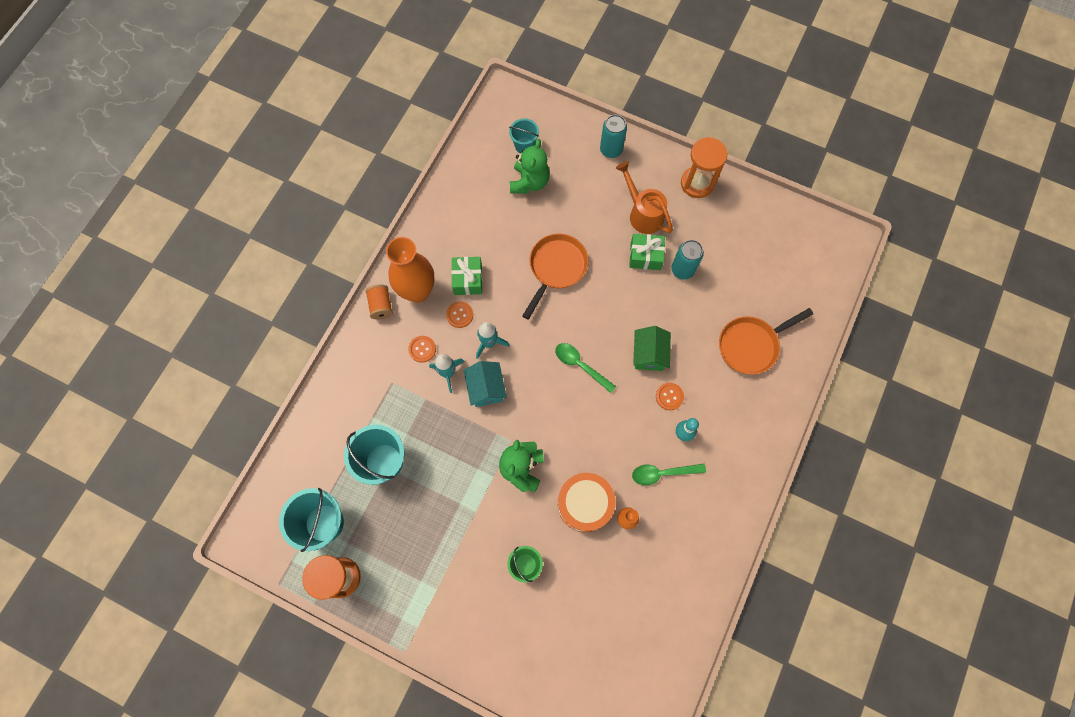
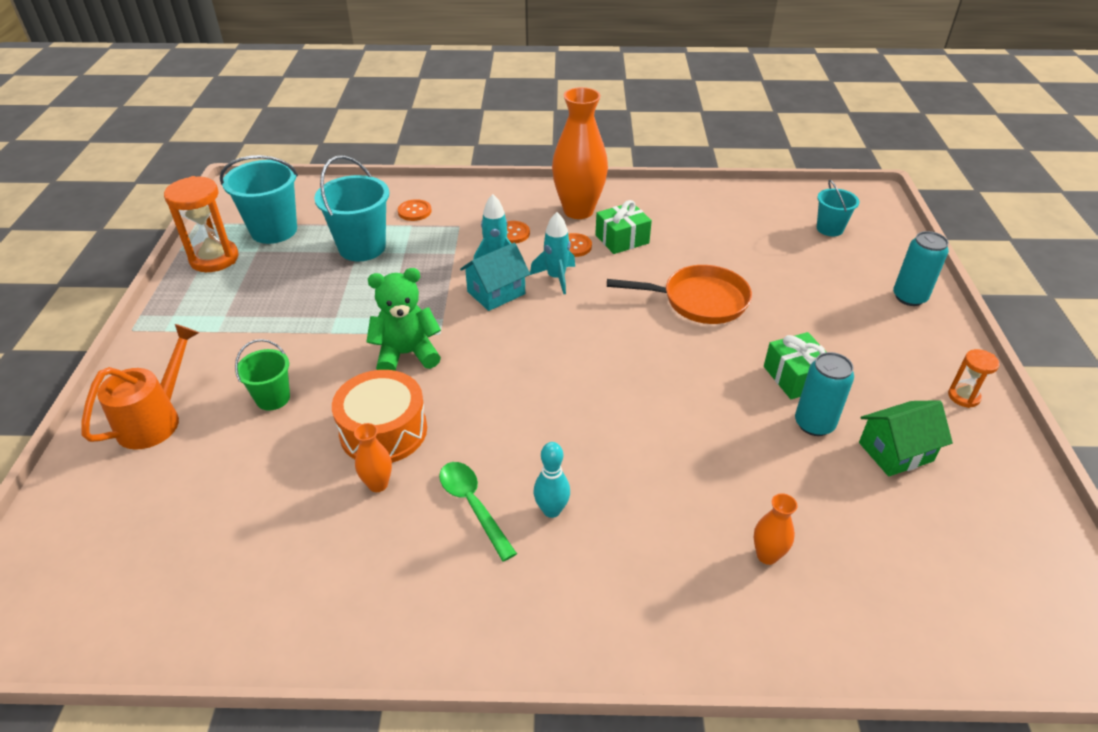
camera: 65 degrees right, 30 degrees down
(381, 306) = (542, 194): orange spool -> none
(529, 182) = (789, 246): green teddy bear -> none
(580, 365) = (583, 363): green spoon -> none
(643, 213) = (855, 355): orange watering can -> orange watering can (156, 419)
(649, 354) = (651, 428): green house -> green house (895, 452)
(669, 396) = (602, 473): orange button -> orange button (414, 211)
(697, 183) = (963, 396): orange hourglass -> orange hourglass, size x0.53
(751, 345) = (767, 555): orange pan -> orange vase

